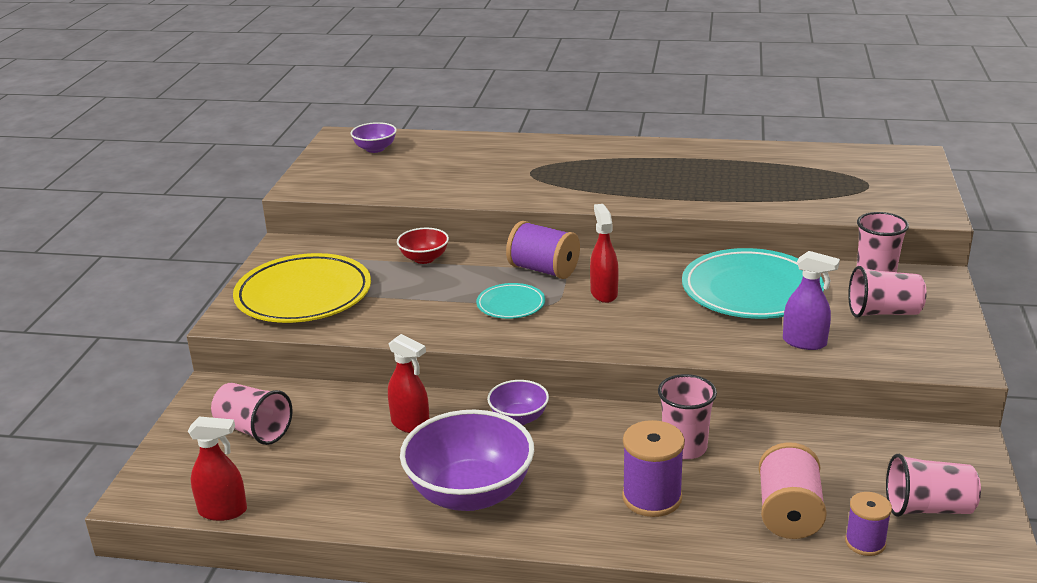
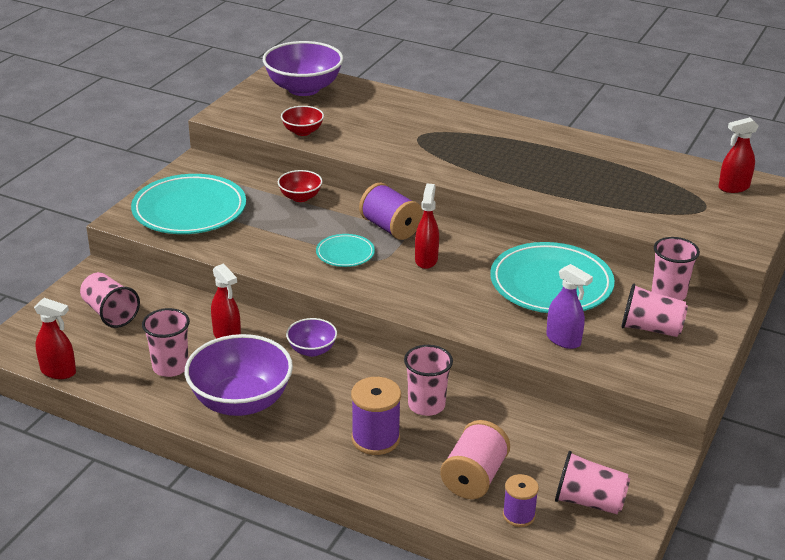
camera: 15 degrees right, 5 degrees up
(303, 295) = (189, 210): yellow plate -> turquoise plate
(362, 474) = (170, 367): none -> pink cup
(375, 149) = (303, 89): purple bowl -> purple bowl, size x1.97
(401, 189) = (302, 131): none -> red bowl
(880, 162) = (733, 187): none -> red spray bottle

